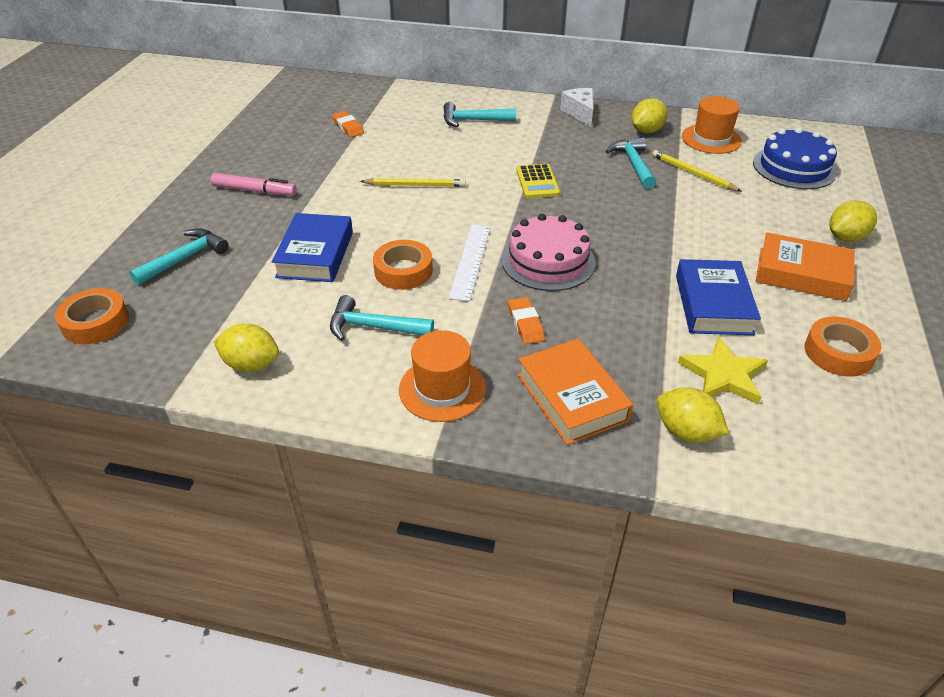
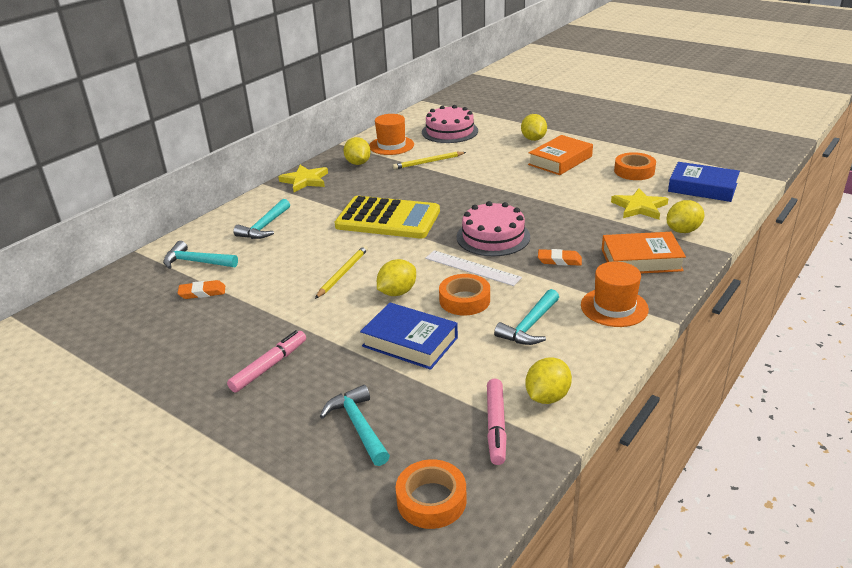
camera: 65 degrees left, 10 degrees down
(198, 338) = (495, 426): none -> pink marker
(397, 225) = (397, 292): none -> yellow lemon
(537, 182) = (388, 219): yellow calculator -> yellow calculator, size x2.01
(580, 113) = (305, 180): white cheese -> yellow star
(633, 164) = (397, 178): turquoise hammer -> turquoise hammer (196, 262)
(713, 304) = (574, 193): blue book -> blue book (702, 187)
(794, 167) = (450, 131): blue cake -> pink cake

